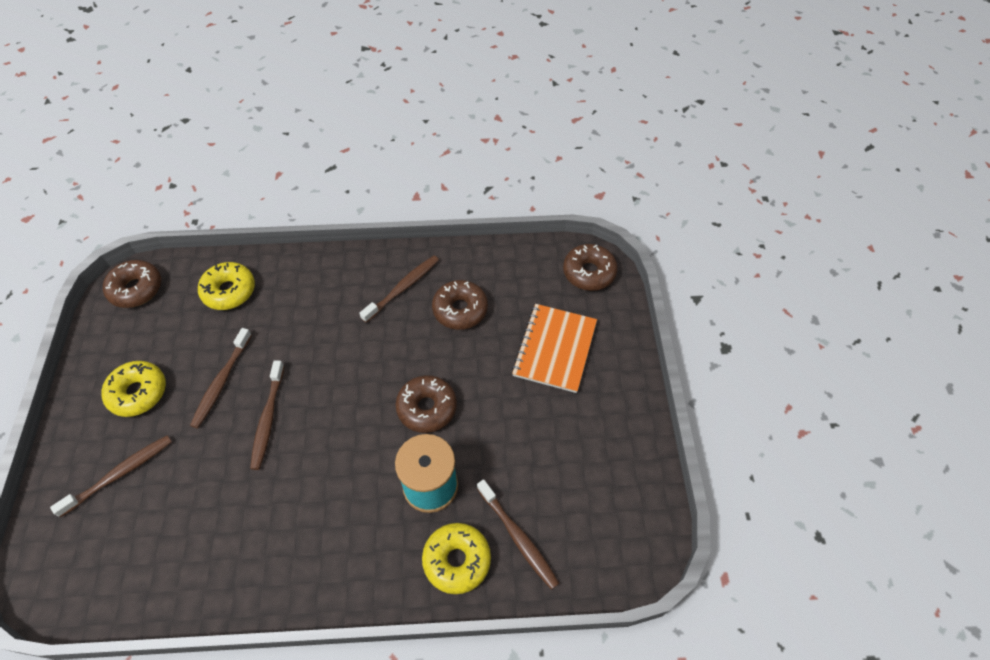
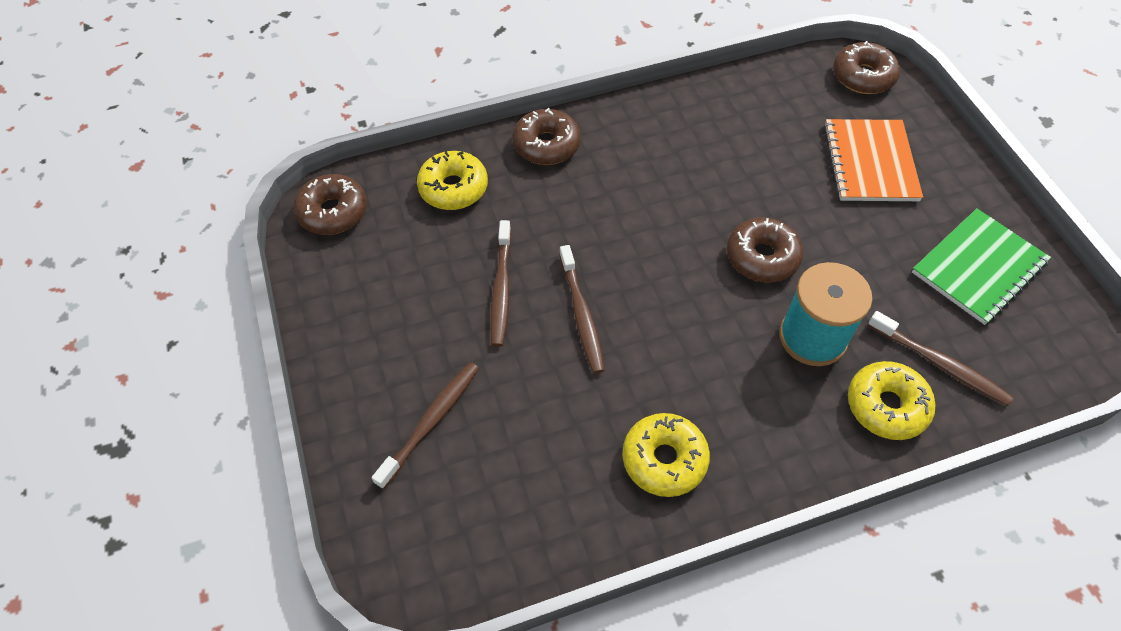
camera: 15 degrees left, 0 degrees up
(138, 393) = (402, 326): yellow donut -> yellow donut (664, 459)
(403, 288) = (662, 138): brown toothbrush -> none
(460, 310) = (741, 146): brown donut -> brown donut (546, 145)
(594, 463) = (978, 268): none -> green notebook

